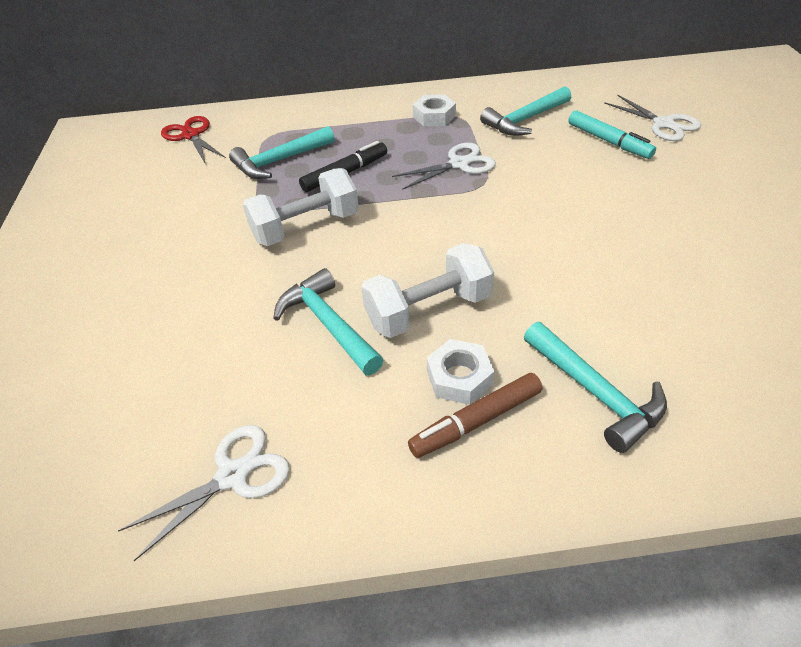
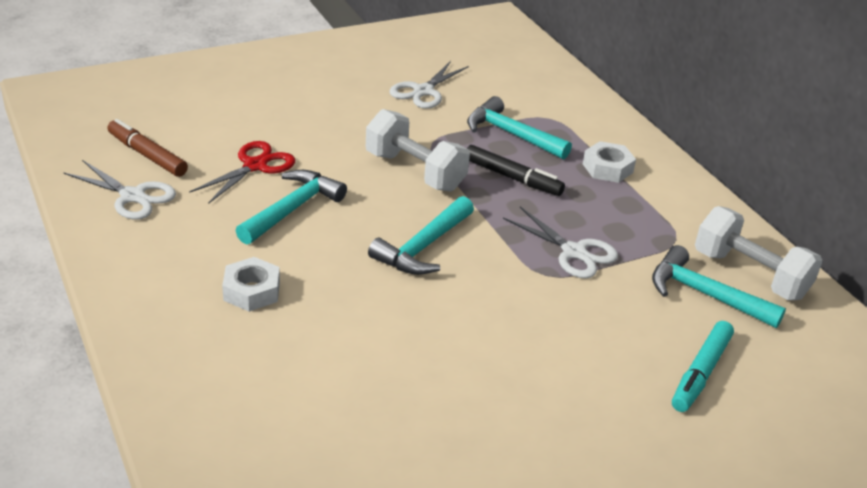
camera: 65 degrees right, 10 degrees down
(191, 135) = (524, 74): red scissors -> red scissors (255, 166)
(428, 310) = (328, 262): white dumbbell -> white dumbbell (750, 275)
(434, 116) = (663, 221): white nut -> white nut (607, 168)
(476, 421) = (206, 306): brown marker -> brown marker (147, 155)
(595, 392) = (255, 376): turquoise hammer -> turquoise hammer (423, 247)
(663, 124) = (784, 428): white scissors -> white scissors (423, 91)

